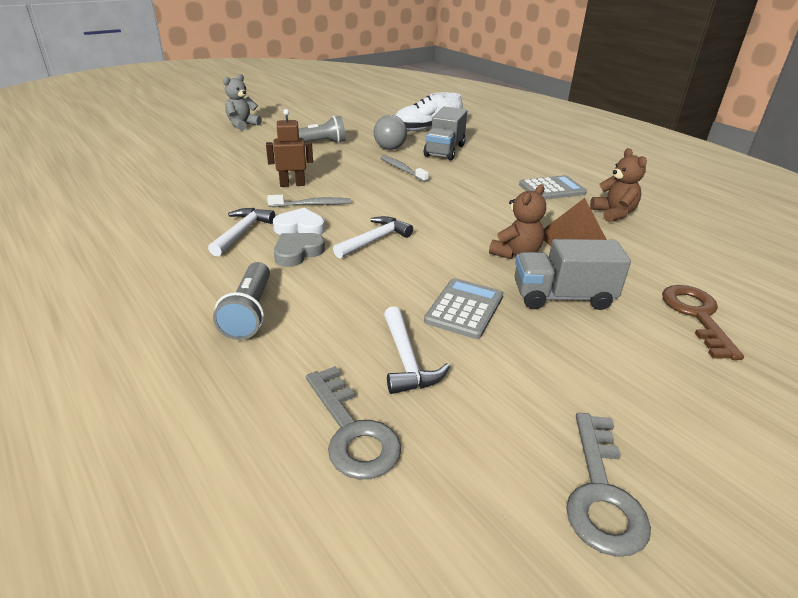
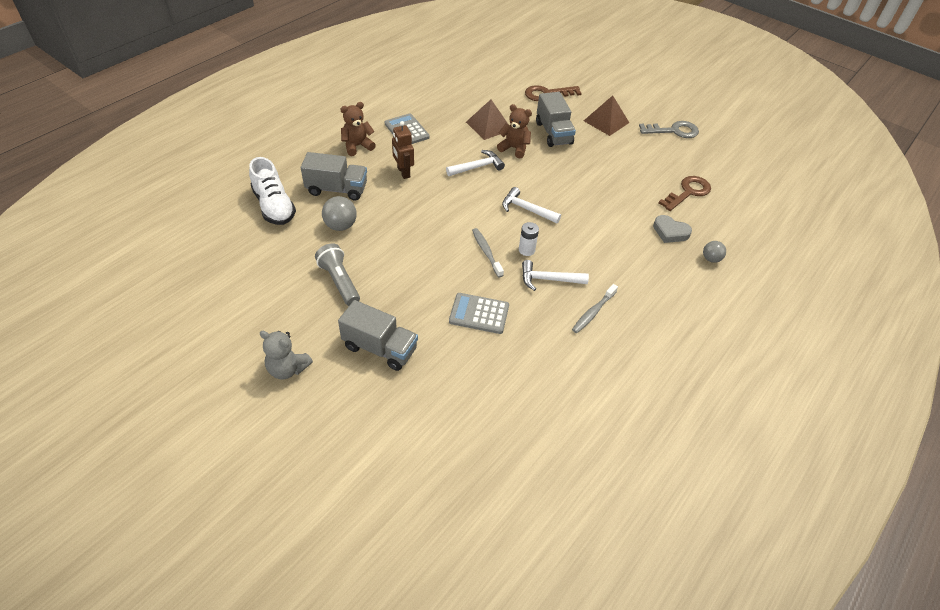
camera: 105 degrees left, 15 degrees up
(156, 395) = (711, 259): none -> grey ball
(231, 150) = (380, 348): none -> grey truck
(249, 312) = (634, 246): grey flashlight -> none
(292, 184) = (451, 274): brown robot -> brown robot (403, 172)
(297, 253) = (561, 243): grey heart -> grey heart (670, 232)
(300, 227) = (526, 250): white heart -> white battery
(352, 431) = (688, 192): grey key -> brown key
(402, 169) = (393, 211): grey toothbrush -> grey toothbrush (593, 312)
(406, 360) = (636, 182): white hammer -> white hammer (477, 167)
(464, 309) = (583, 166): grey calculator -> grey calculator (479, 314)
(613, 214) = (439, 107): brown teddy bear -> brown teddy bear (357, 146)
(617, 373) = (606, 121): none -> brown pyramid

